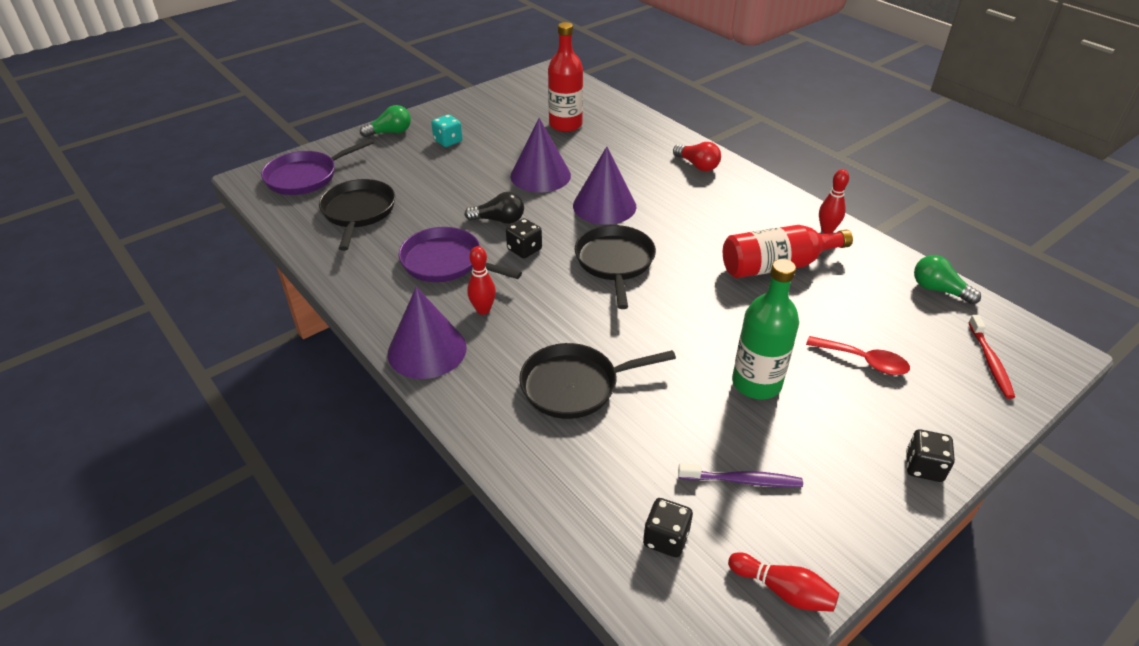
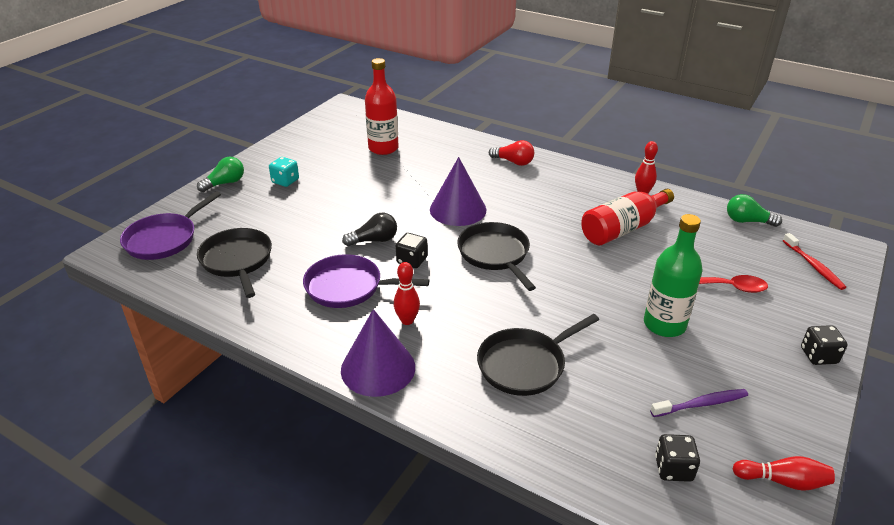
camera: 20 degrees left, 5 degrees down
(540, 175) = (387, 195): purple cone -> none

